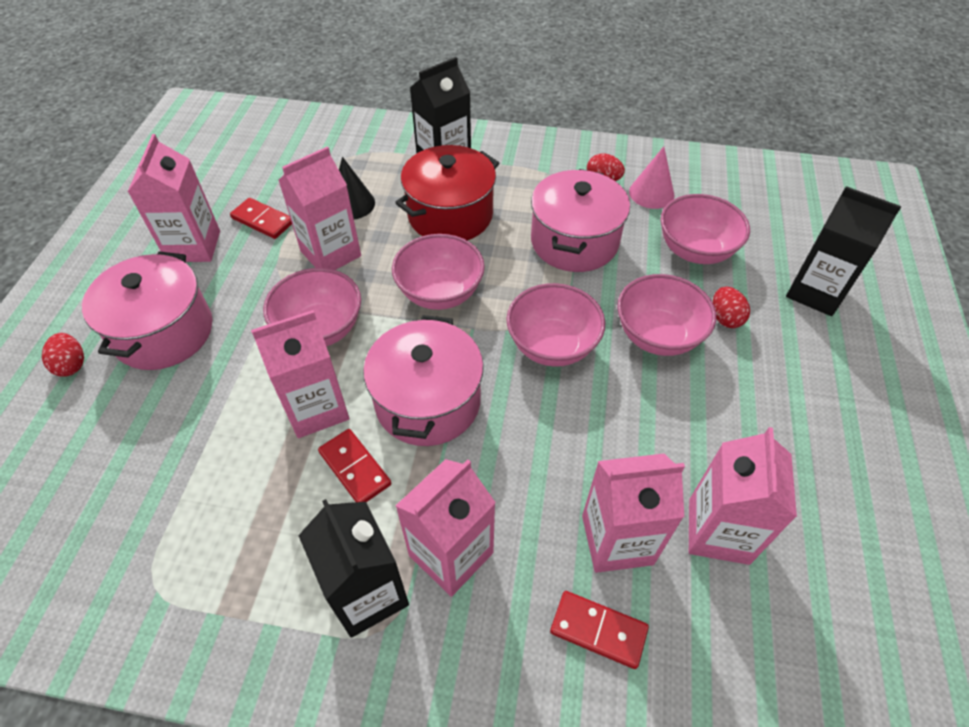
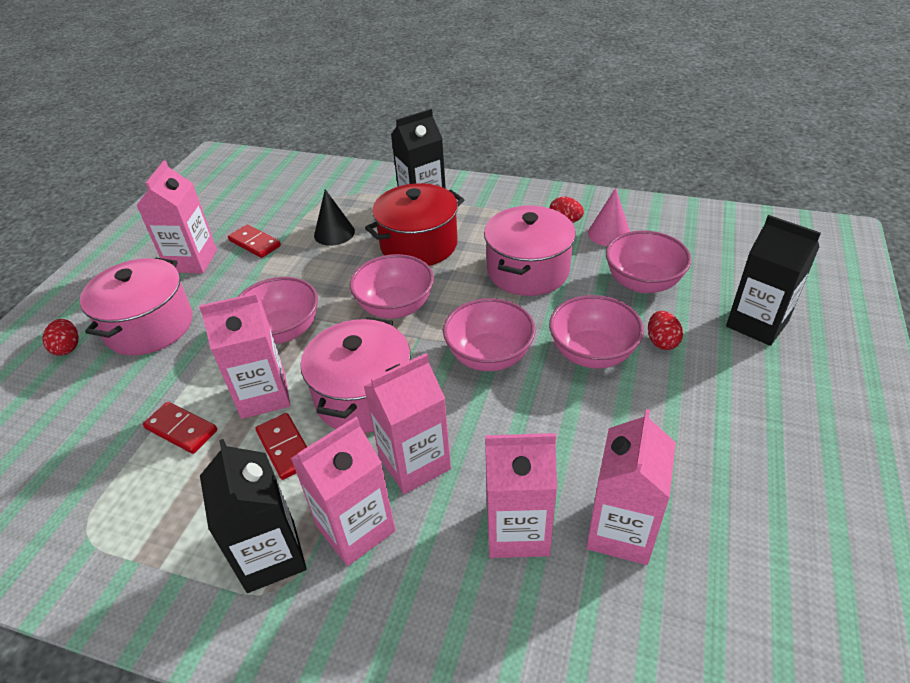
camera: 10 degrees right, 10 degrees down
(331, 254) = (306, 271): pink carton -> pink carton (414, 463)
(598, 630) = (482, 611): red domino -> red domino (181, 429)

